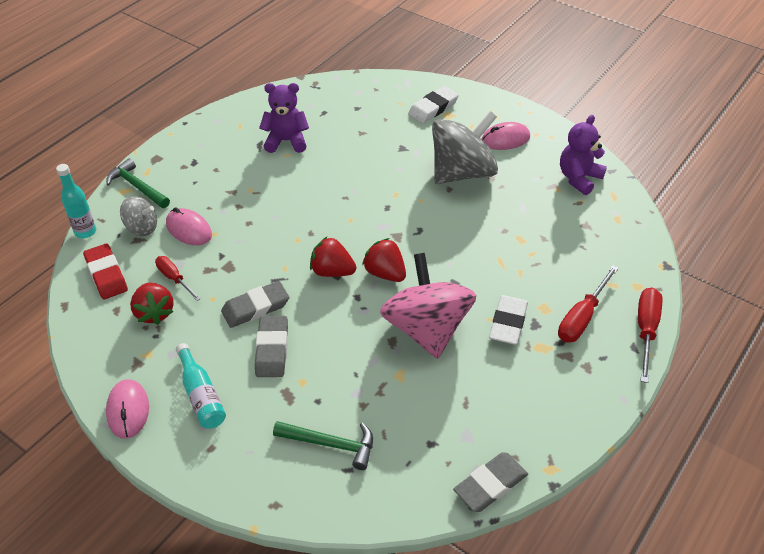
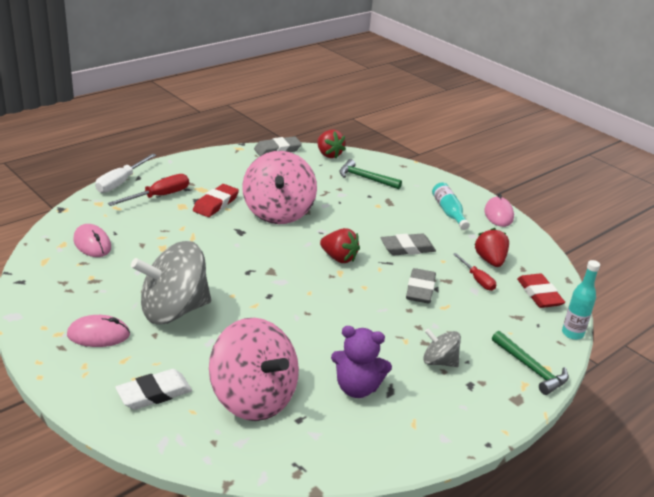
camera: 170 degrees left, 15 degrees down
(142, 228) = (516, 326): grey spinning top -> grey spinning top (439, 361)
(189, 229) = (468, 315): pink mouse -> pink mouse (92, 244)
(272, 349) = (397, 224): grey eraser -> grey eraser (420, 289)
(361, 119) = (253, 398): none -> pink spinning top
(385, 273) = (294, 248): red strawberry -> red strawberry (328, 154)
(508, 323) = (216, 204): white eraser -> red eraser
(579, 178) = (60, 281): purple teddy bear -> none
(646, 330) = (121, 182): red screwdriver -> white screwdriver

